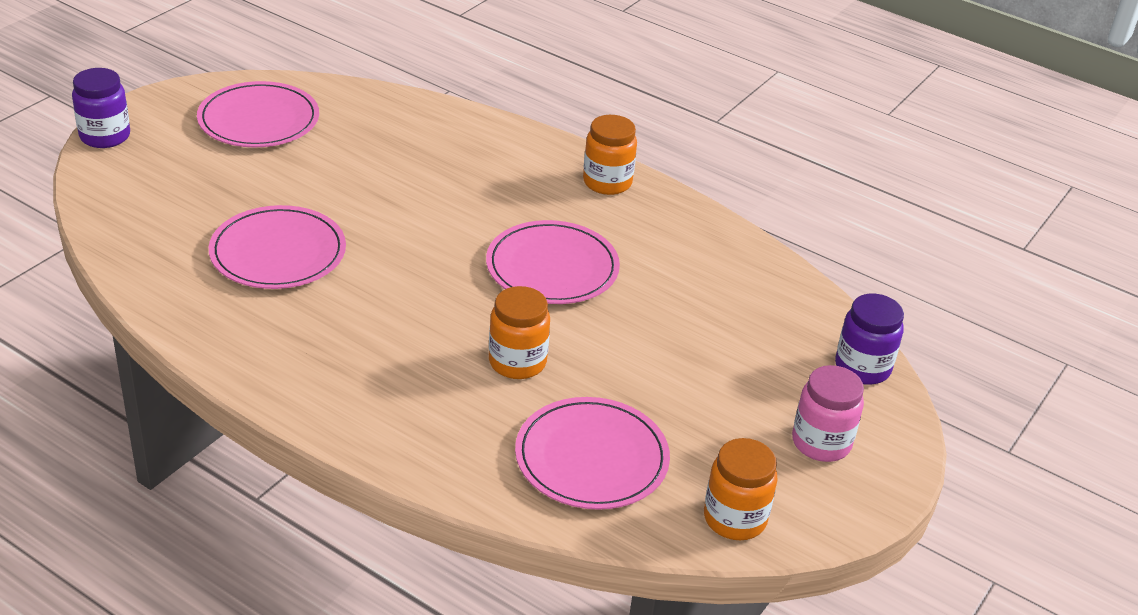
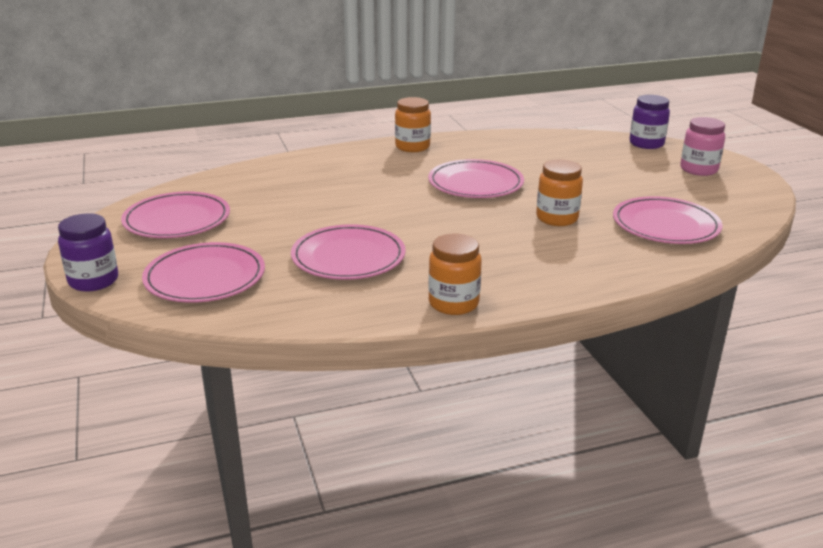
camera: 50 degrees left, 10 degrees down
(162, 189) = (205, 277): none -> pink plate
(734, 519) = (745, 206): orange jar -> orange jar (453, 303)

